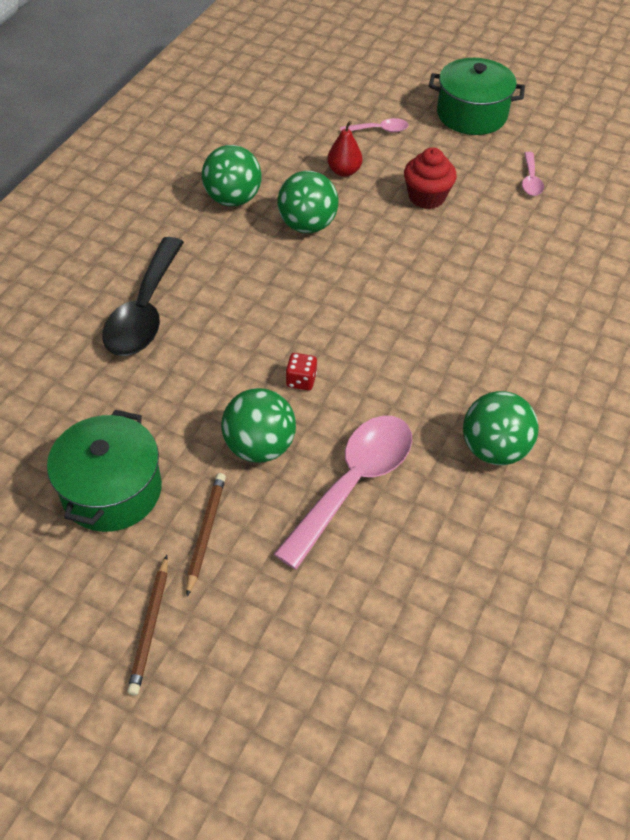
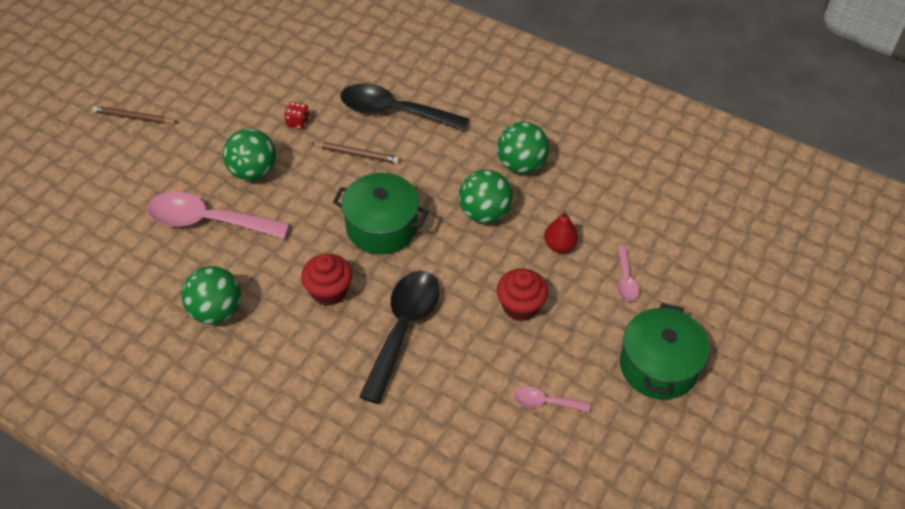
camera: 95 degrees right, 0 degrees up
(111, 490) = (236, 98): green pot -> green pot (382, 227)
(205, 532) = (191, 143): brown pencil -> brown pencil (357, 154)
(301, 380) = (309, 198): red dice -> red dice (298, 122)
(353, 483) = (208, 221): pink spoon -> pink spoon turned 150 degrees clockwise
(441, 345) = (329, 291): none -> red cupcake
(476, 280) = (403, 329): none -> black spoon

